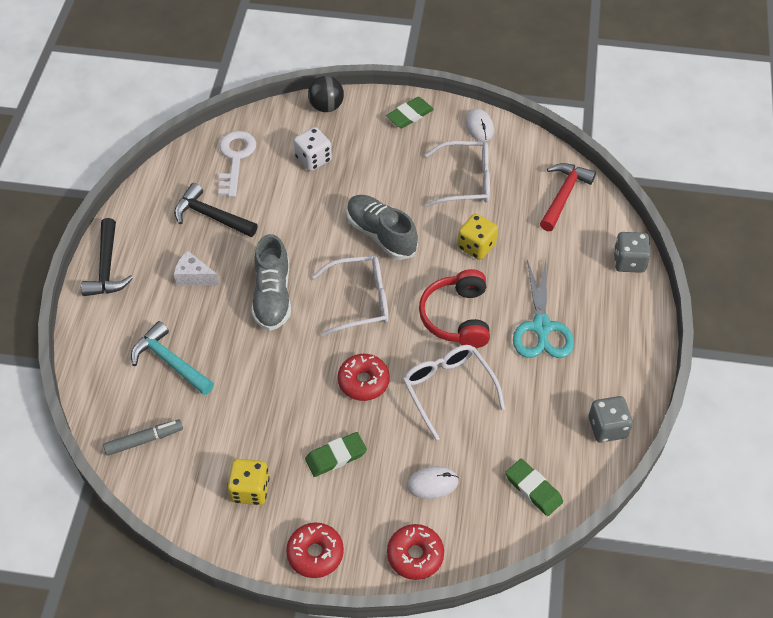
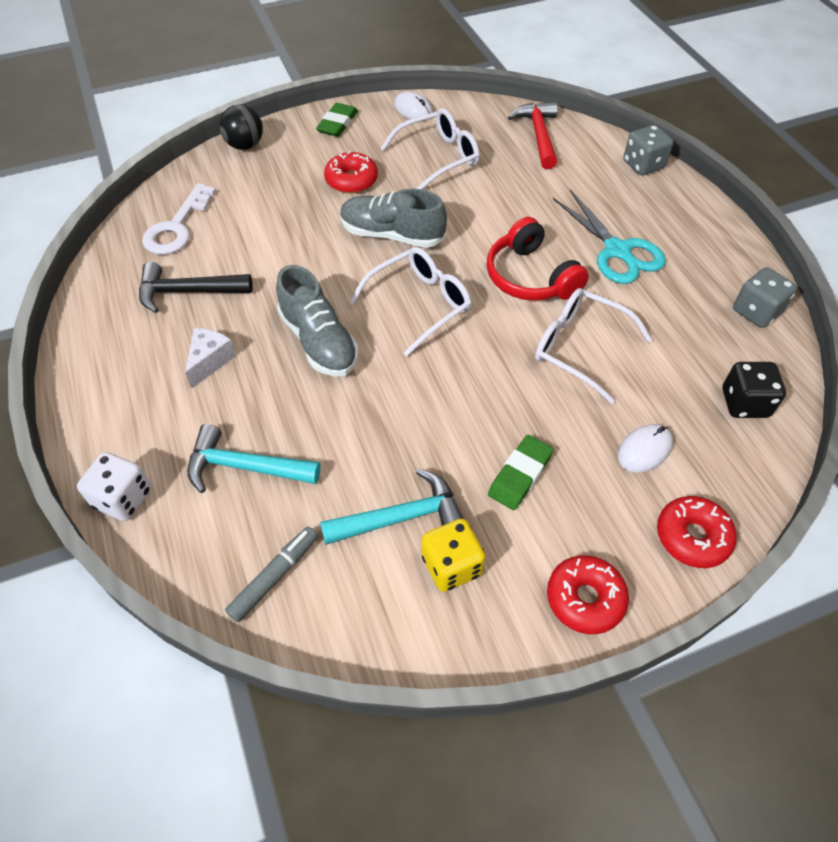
camera: 30 degrees left, 0 degrees up
(107, 267) = (90, 398): black hammer -> none
(194, 276) = (210, 361): white cheese -> white cheese turned 120 degrees clockwise
(235, 159) = (177, 227): white key -> white key turned 135 degrees counterclockwise
(242, 444) = (401, 517): none -> turquoise hammer
(313, 159) = (266, 195): white dice -> white dice (123, 498)
(363, 381) = (487, 381): red donut -> red donut (351, 180)
(476, 246) = (495, 207): yellow dice -> none
(533, 489) = (744, 403): green eraser -> black dice

